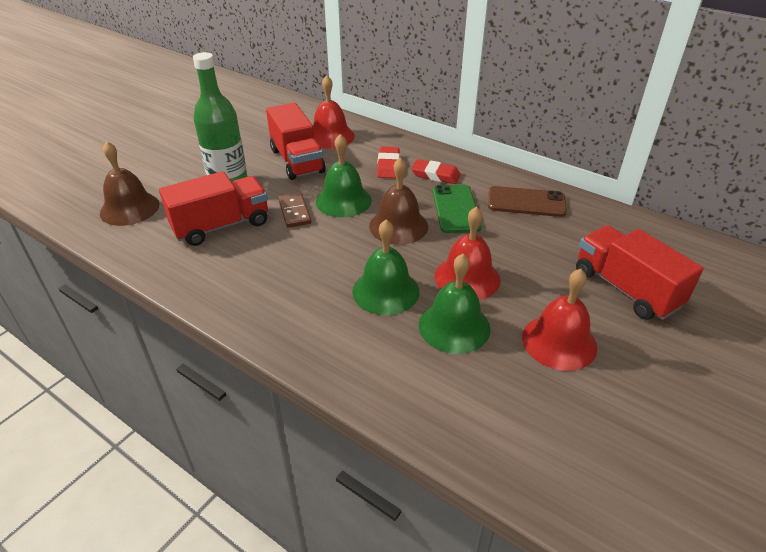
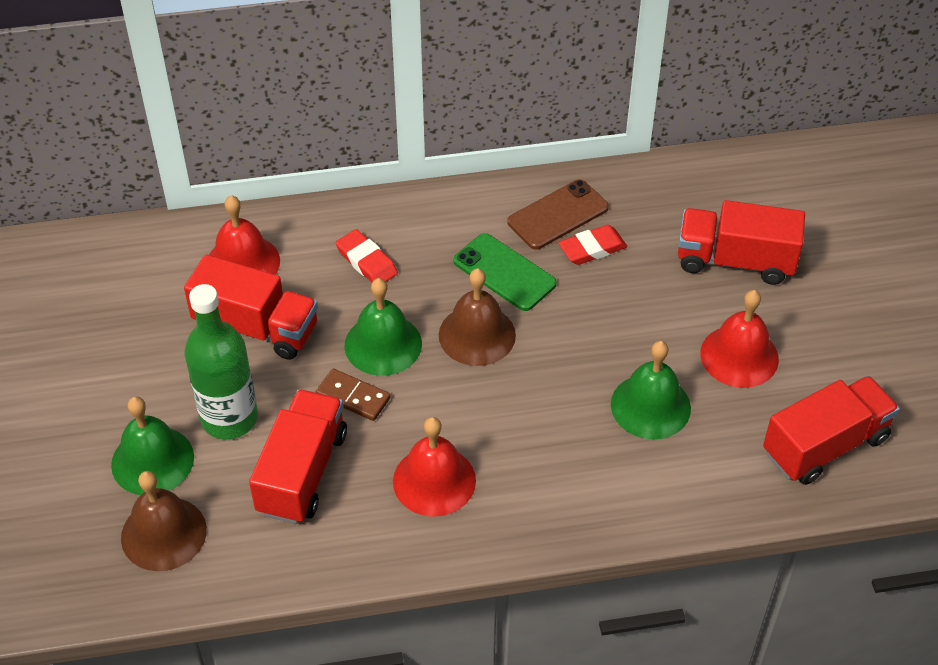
camera: 45 degrees left, 10 degrees up
(385, 291) = (556, 417): green bell -> green bell (152, 460)
(435, 175) = (432, 240): red eraser -> red eraser (592, 249)
(467, 277) = (605, 347): red bell -> red bell (434, 480)
(560, 446) = (825, 445): none -> red truck

